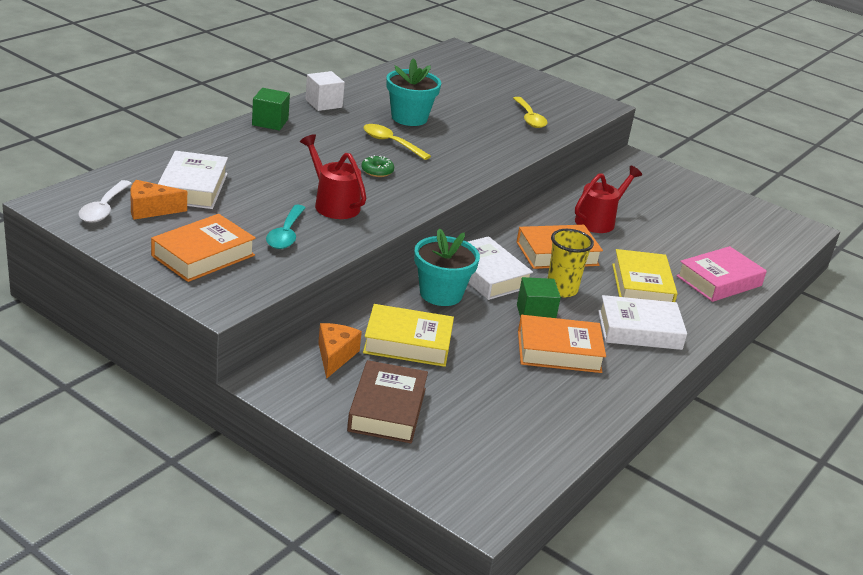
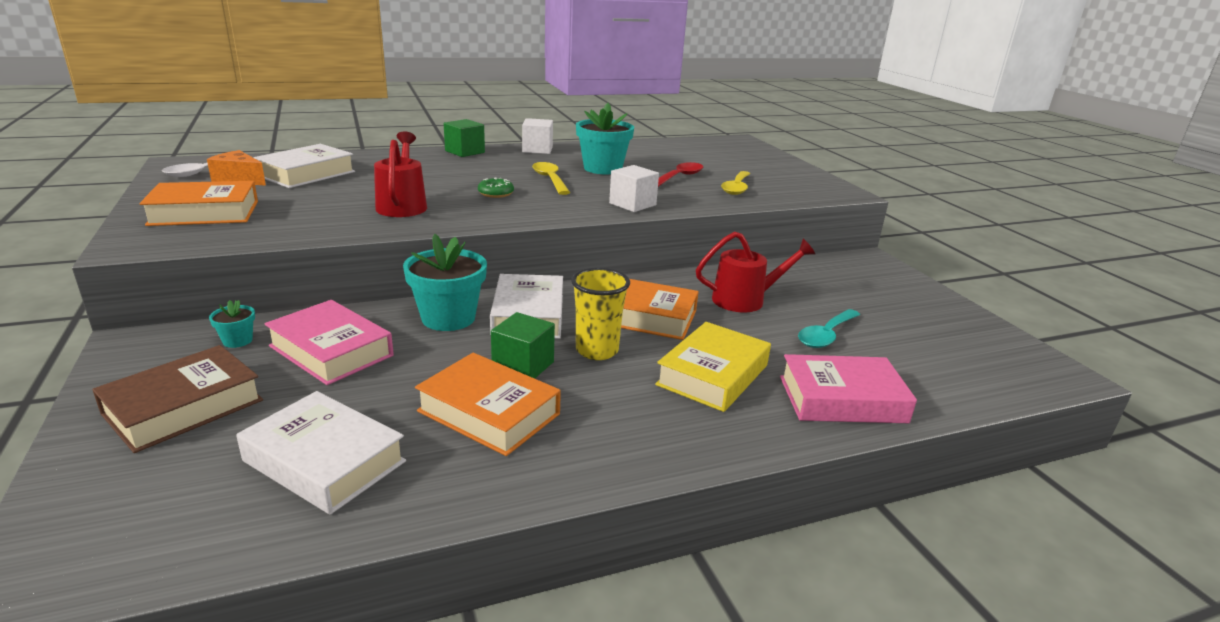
camera: 35 degrees right, 5 degrees down
(286, 234) = (310, 215): turquoise spoon -> turquoise spoon (826, 335)
(335, 356) = (237, 340): orange cheese -> turquoise flower pot
(407, 343) = (331, 351): yellow book -> pink book
(476, 114) = (679, 177): none -> red spoon
(486, 157) = (632, 204): none -> white cube
(639, 330) = (638, 422): white book -> white book (324, 461)

